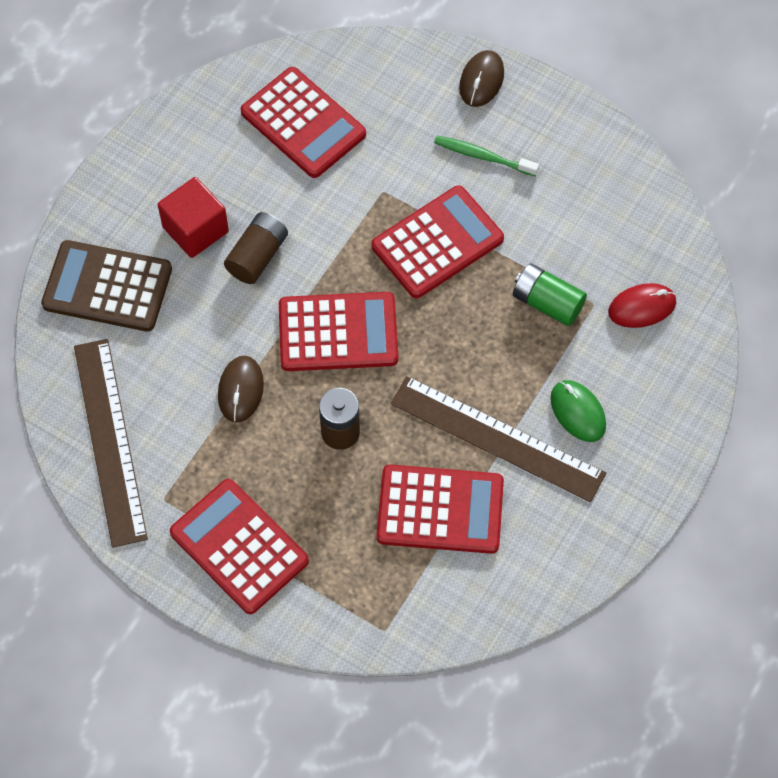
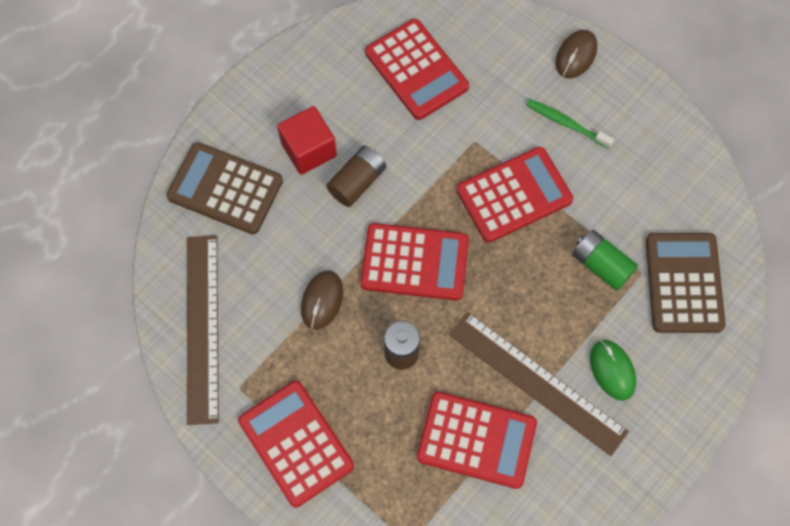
camera: 10 degrees right, 5 degrees up
(642, 307) = (684, 283): red mouse -> brown calculator

